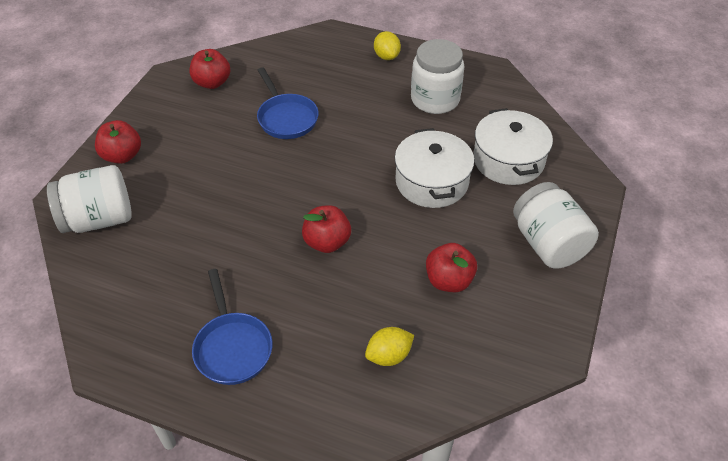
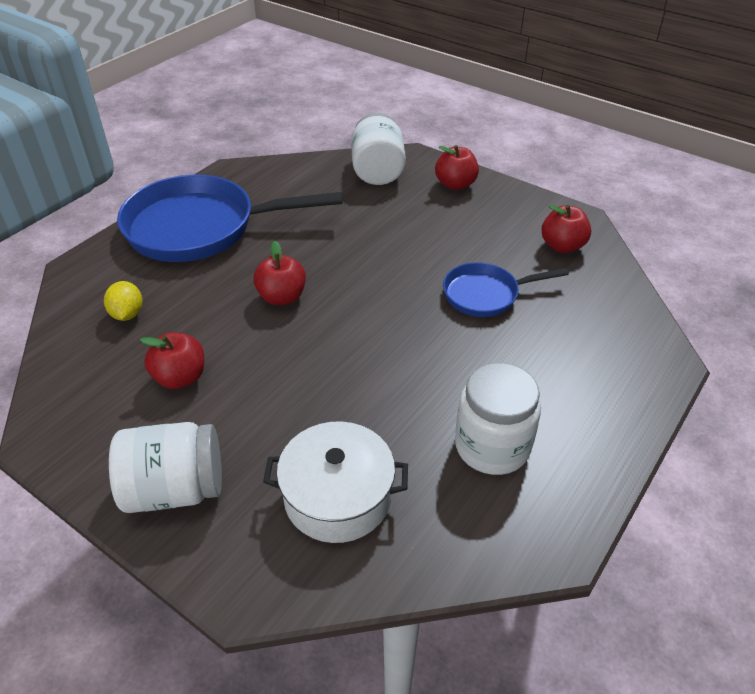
camera: 105 degrees right, 5 degrees down
(232, 347) = (201, 228): blue pan -> blue pan, size x1.91
(386, 56) = (604, 413): yellow lemon -> none
(432, 182) = (331, 400): white pot -> none

